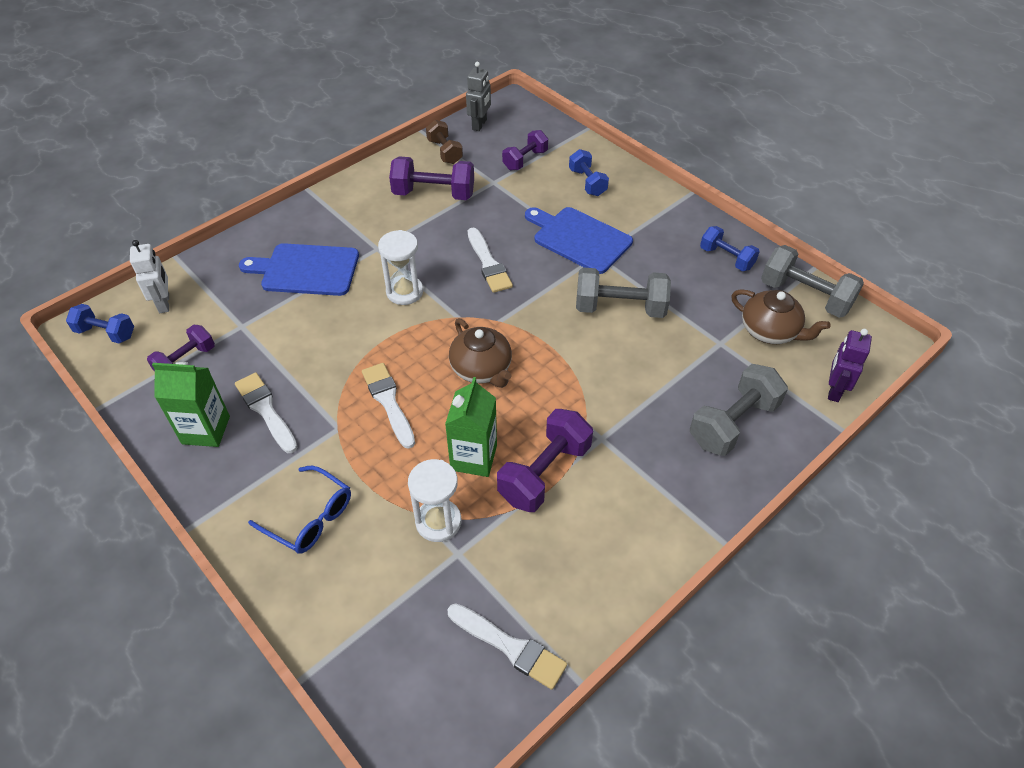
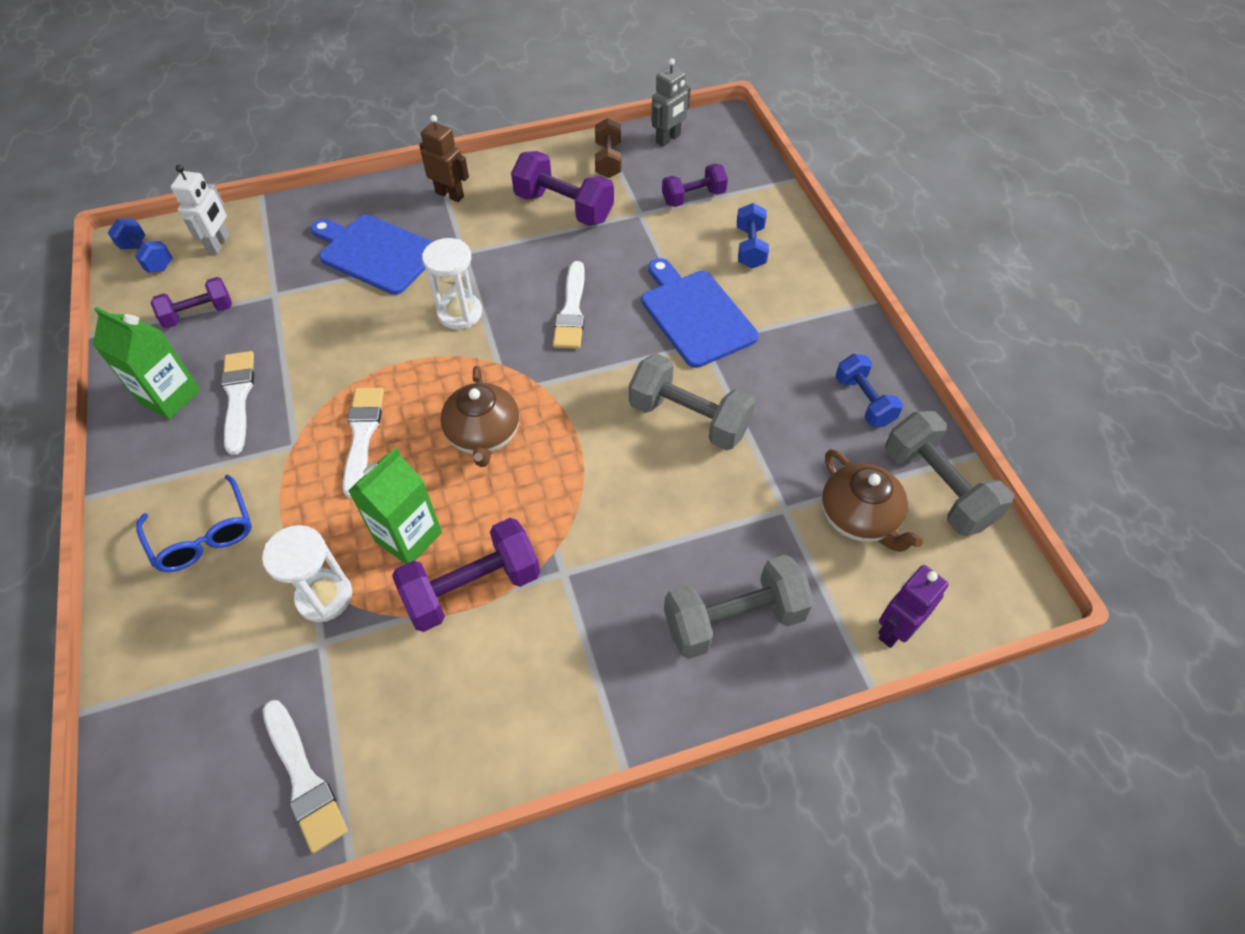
camera: 25 degrees right, 5 degrees up
(337, 210) = (450, 194): none -> brown robot

